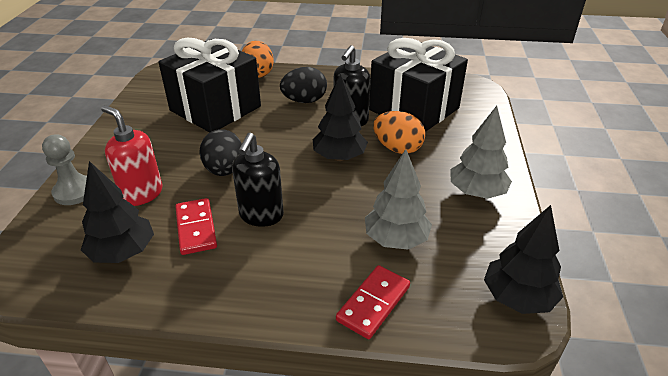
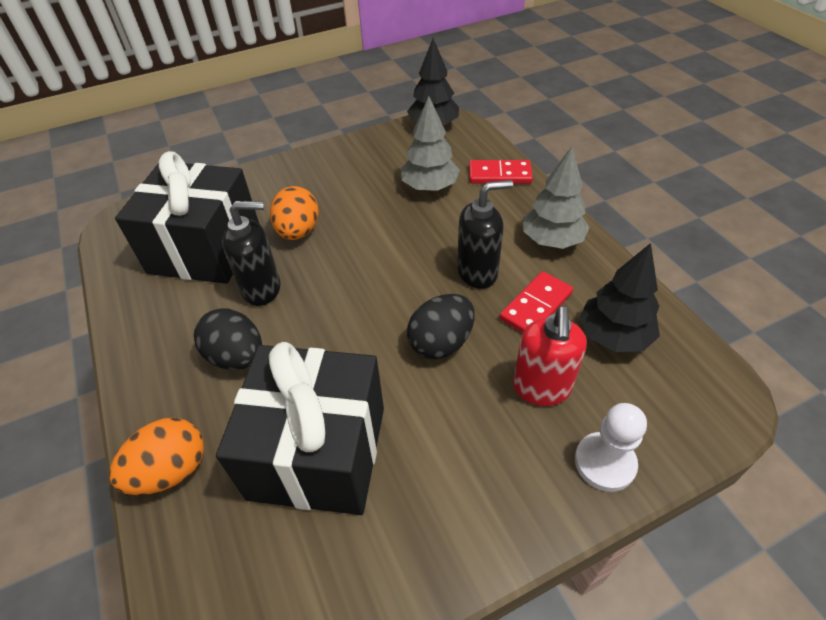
camera: 120 degrees left, 10 degrees up
(74, 192) = (604, 463): grey pawn -> white pawn
(339, 157) = (344, 264): black tree -> none
(476, 192) = (334, 167): grey tree -> grey tree (552, 240)

